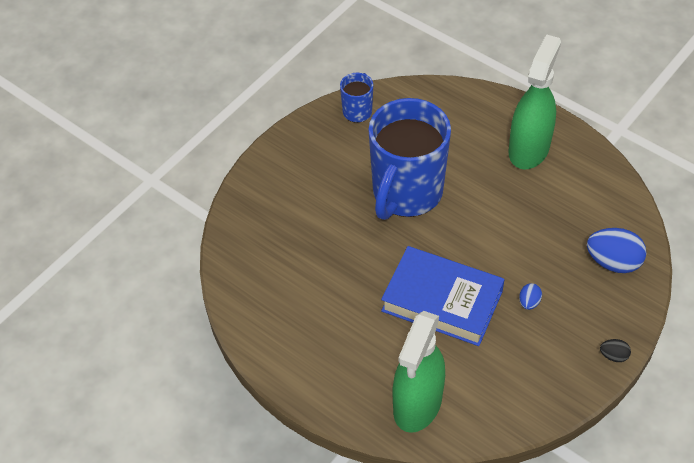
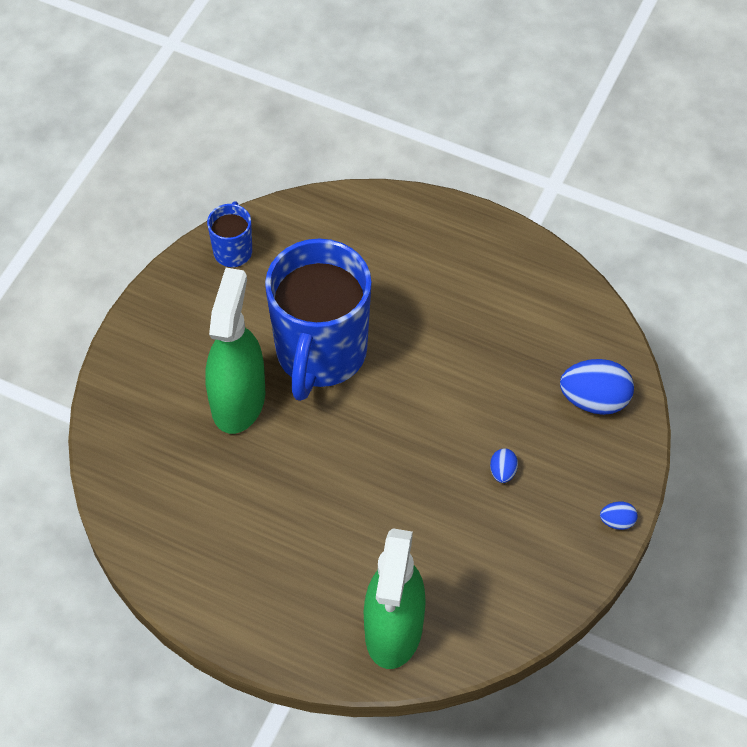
camera: 15 degrees left, 5 degrees up
(442, 301) = (396, 490): blue book -> none
(529, 149) = (462, 266): green spray bottle -> green spray bottle (238, 400)
(613, 356) = (617, 521): black egg -> blue egg

